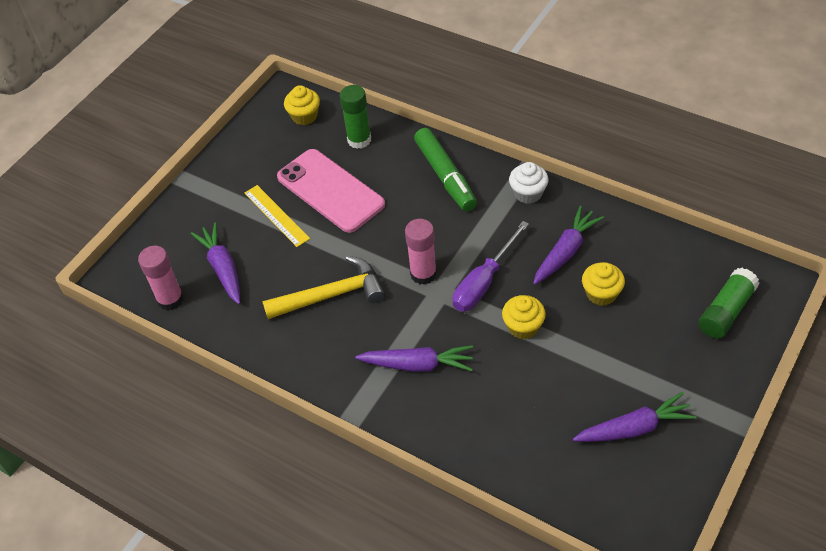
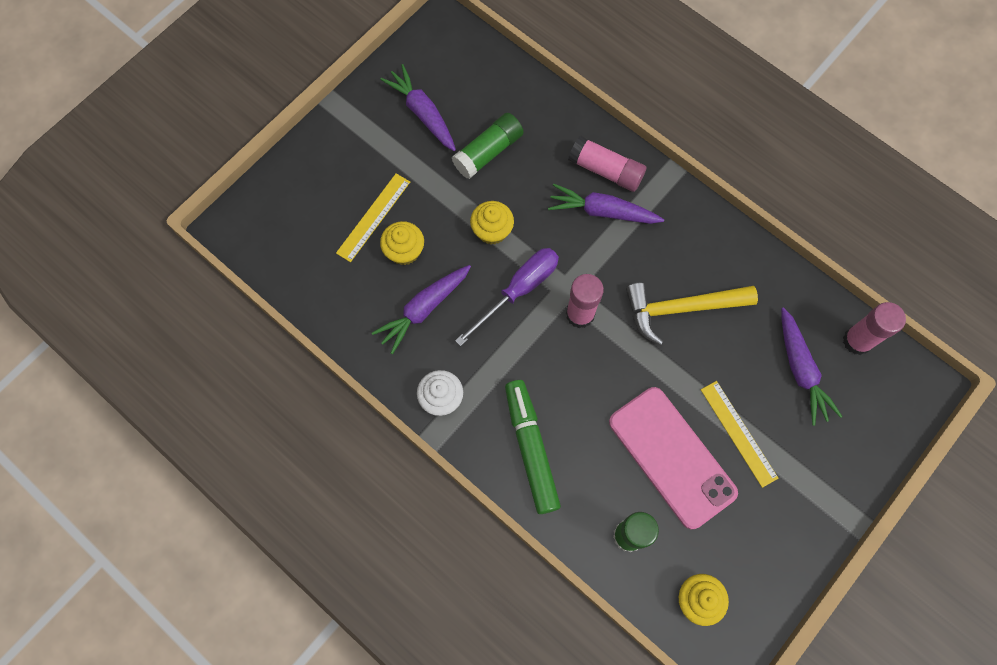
camera: 175 degrees left, 20 degrees up
(421, 405) = (605, 170): none -> pink glue stick
(633, 428) = (423, 113): purple carrot -> purple carrot turned 60 degrees clockwise
(643, 317) = (373, 217): none -> yellow ruler
(726, 311) = (293, 207): green glue stick -> green glue stick (488, 152)

